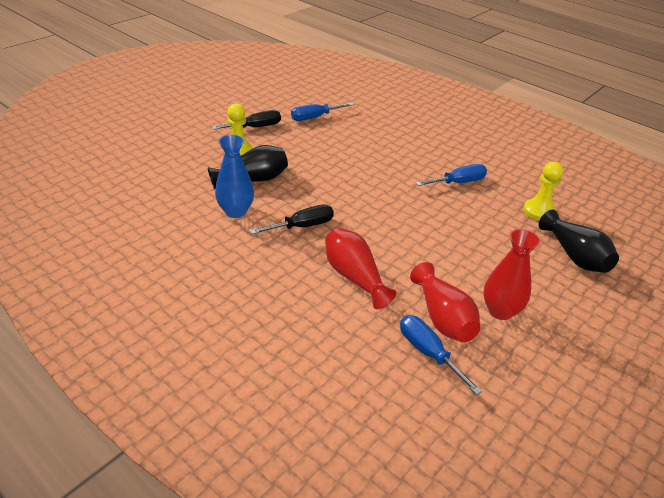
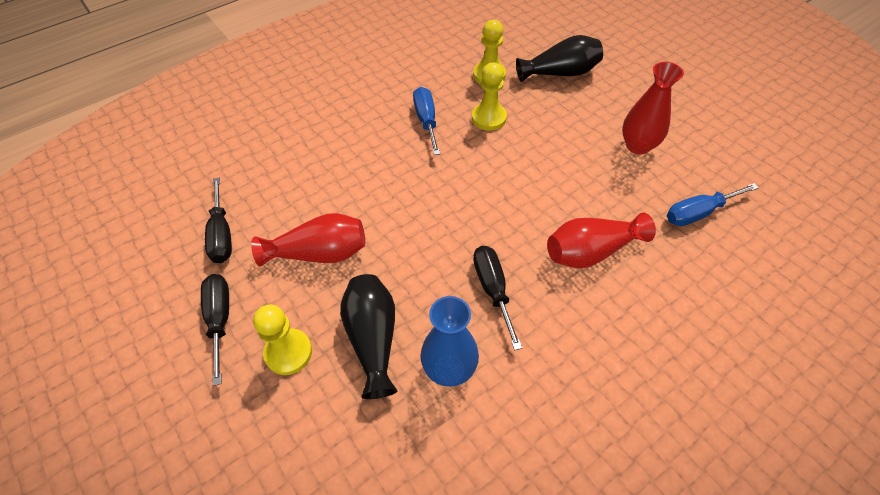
camera: 75 degrees left, 15 degrees up
(315, 117) = (222, 234): blue screwdriver -> black screwdriver
(442, 318) = (650, 190): red vase -> red vase (319, 253)
(481, 214) = (489, 118): none -> yellow pawn

